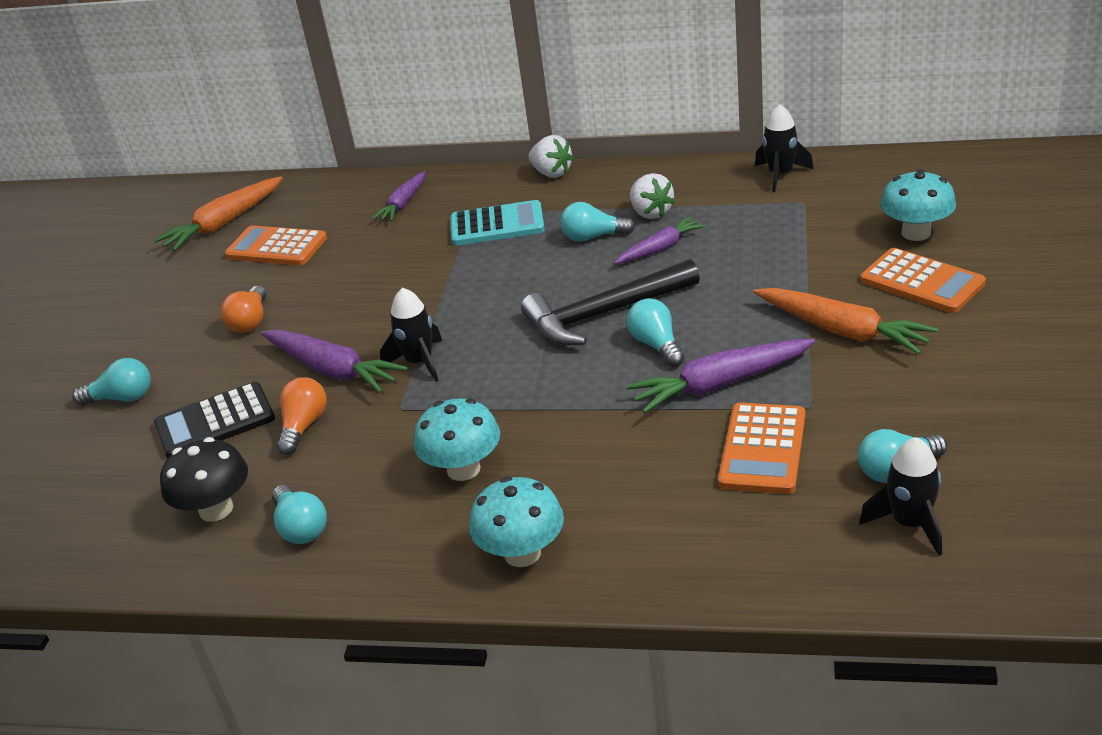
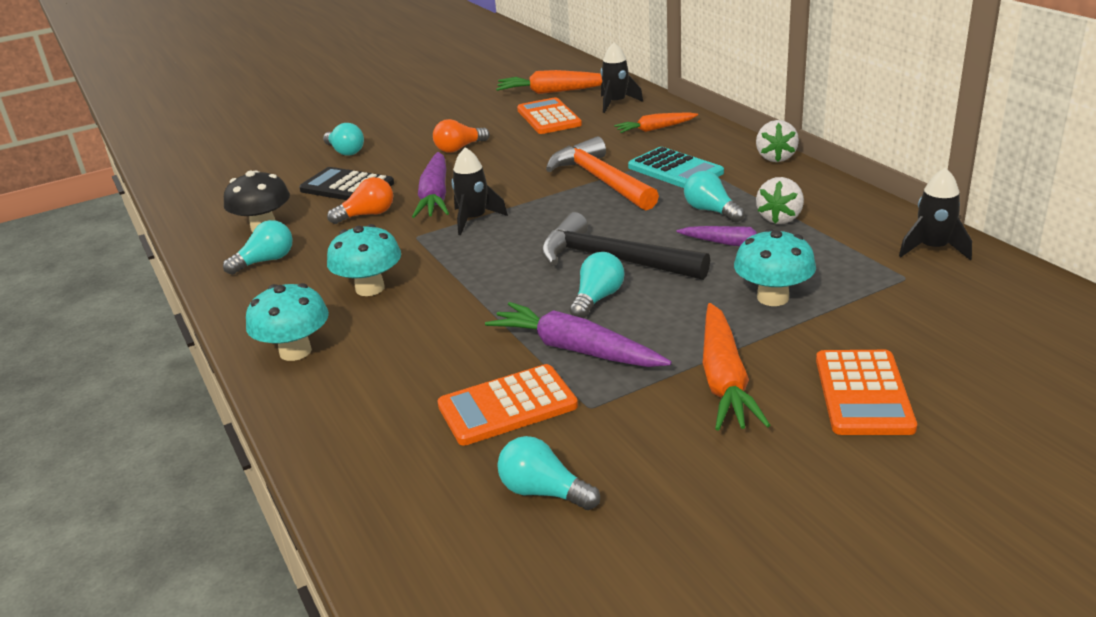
camera: 50 degrees right, 5 degrees down
(301, 527) = (266, 261): turquoise light bulb -> turquoise light bulb turned 150 degrees counterclockwise
(403, 204) = (655, 129): purple carrot -> orange carrot
(454, 267) = (600, 180): none -> orange hammer
(909, 523) = (471, 529): black rocket -> black rocket (616, 103)
(916, 233) = (946, 357): turquoise mushroom -> turquoise mushroom (772, 298)

